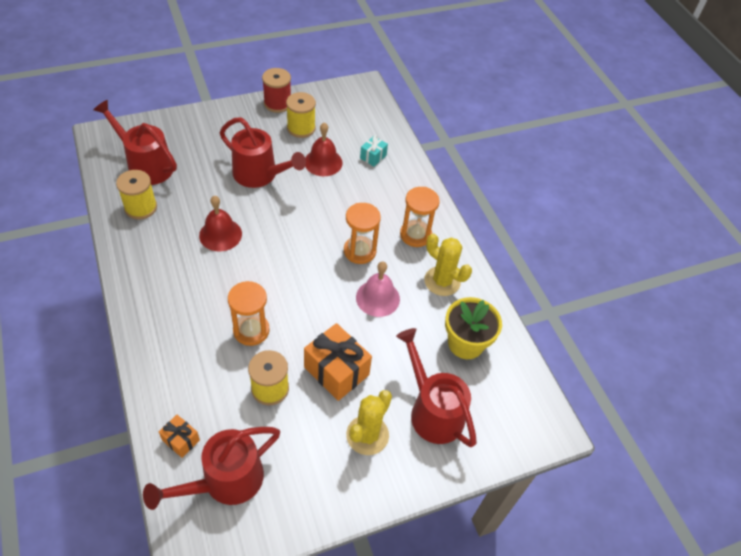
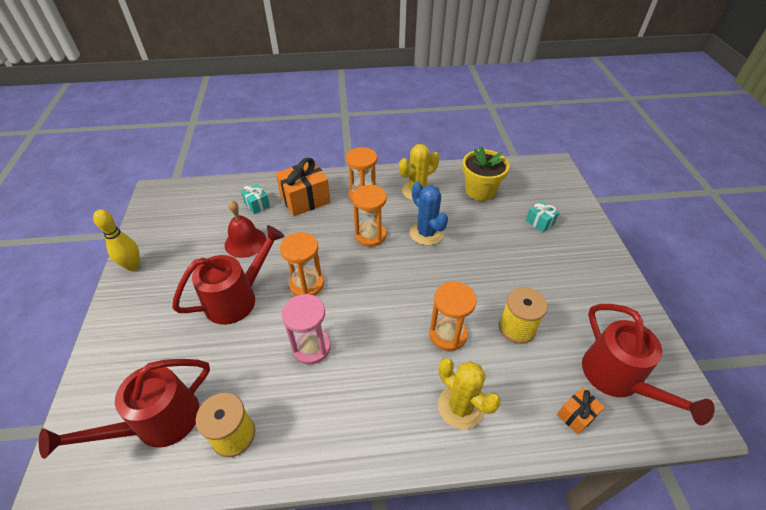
camera: 70 degrees left, 5 degrees down
(220, 234) = (311, 347): red bell -> pink hourglass
(277, 103) = (133, 266): red spool -> yellow bowling pin
(285, 216) = (306, 284): none -> orange hourglass
(301, 128) = (185, 251): yellow spool -> none
(336, 371) = (500, 275): orange gift -> orange gift (305, 199)
(367, 435) = (563, 265): yellow cactus -> yellow cactus (460, 406)
(377, 298) = (426, 233): pink bell -> blue cactus
(432, 410) = (539, 222): red watering can -> turquoise gift

